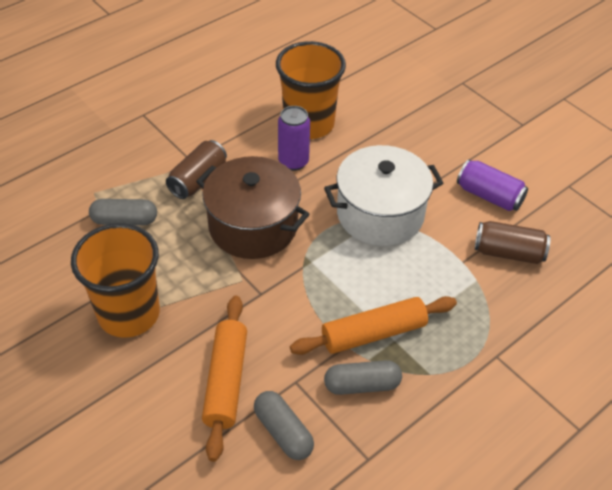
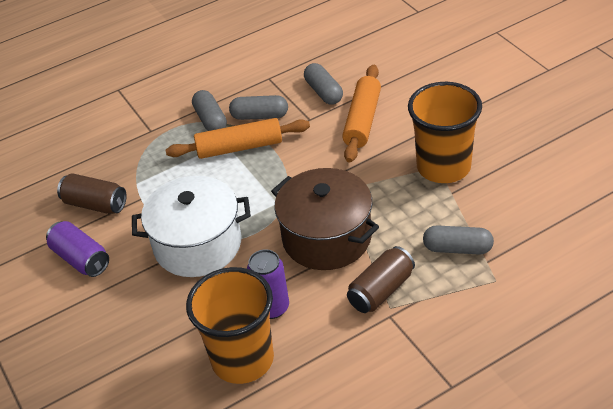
camera: 165 degrees left, 5 degrees down
(425, 376) = (210, 120): none -> grey capsule

